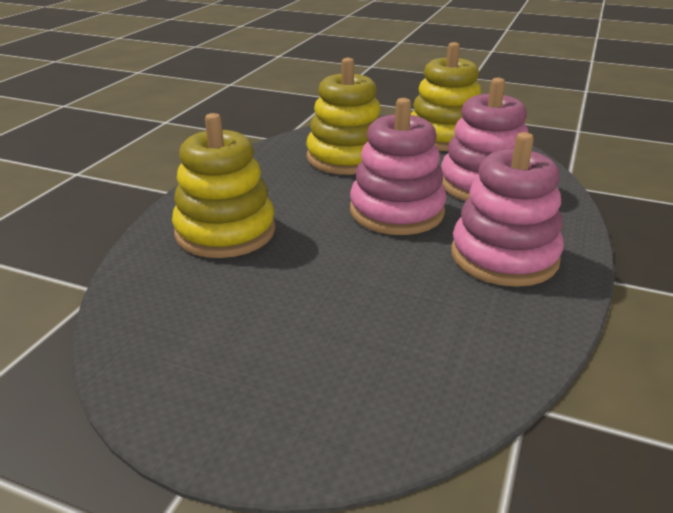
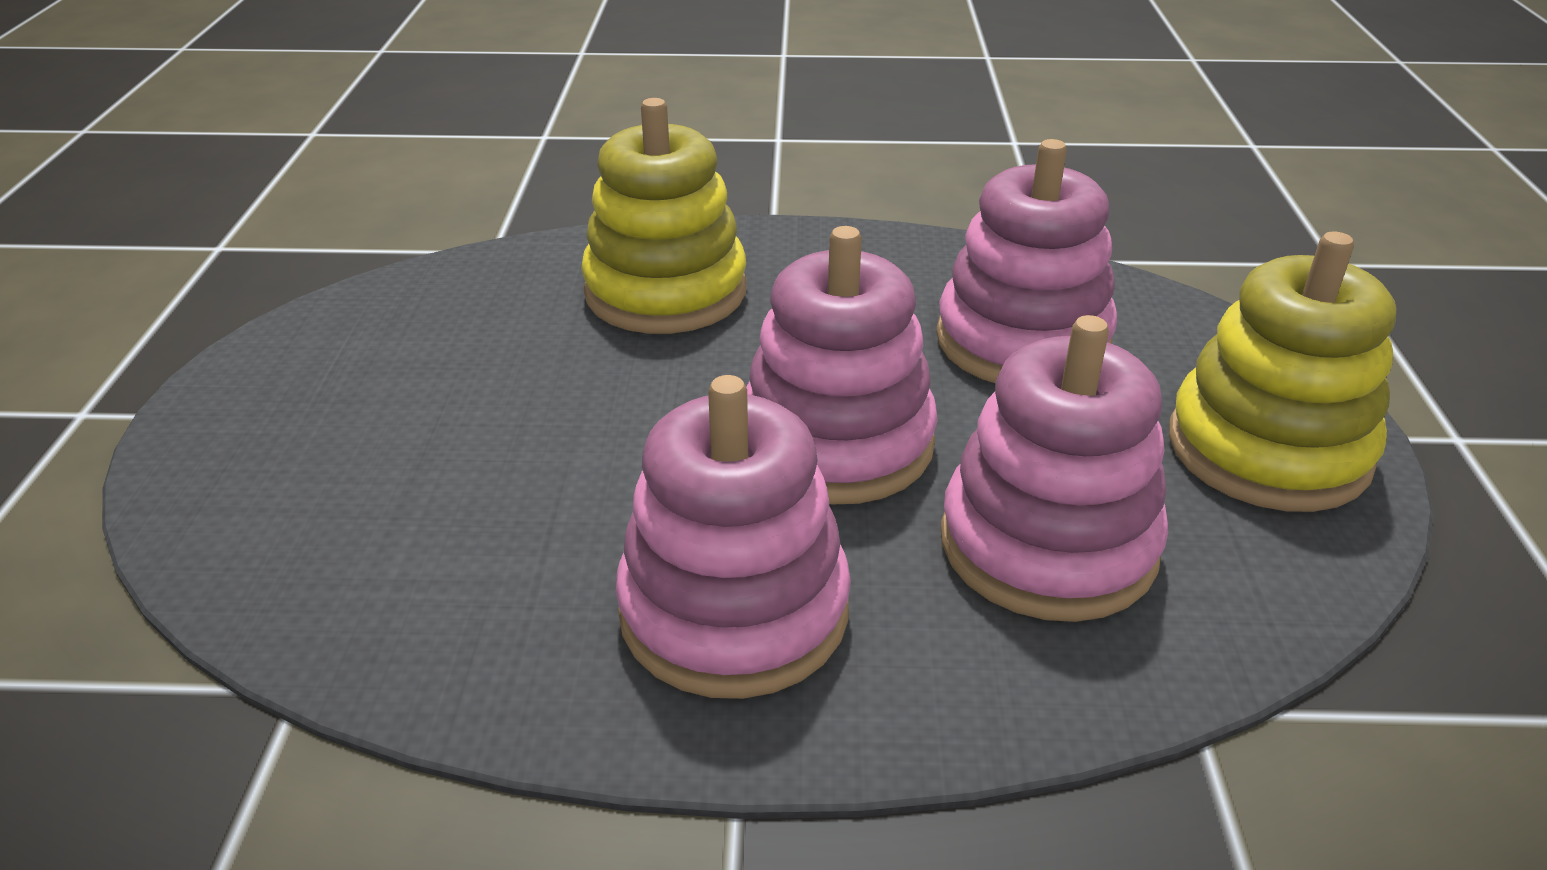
camera: 70 degrees right, 5 degrees up
(346, 158) = (1022, 341): yellow stacking toy -> pink stacking toy

